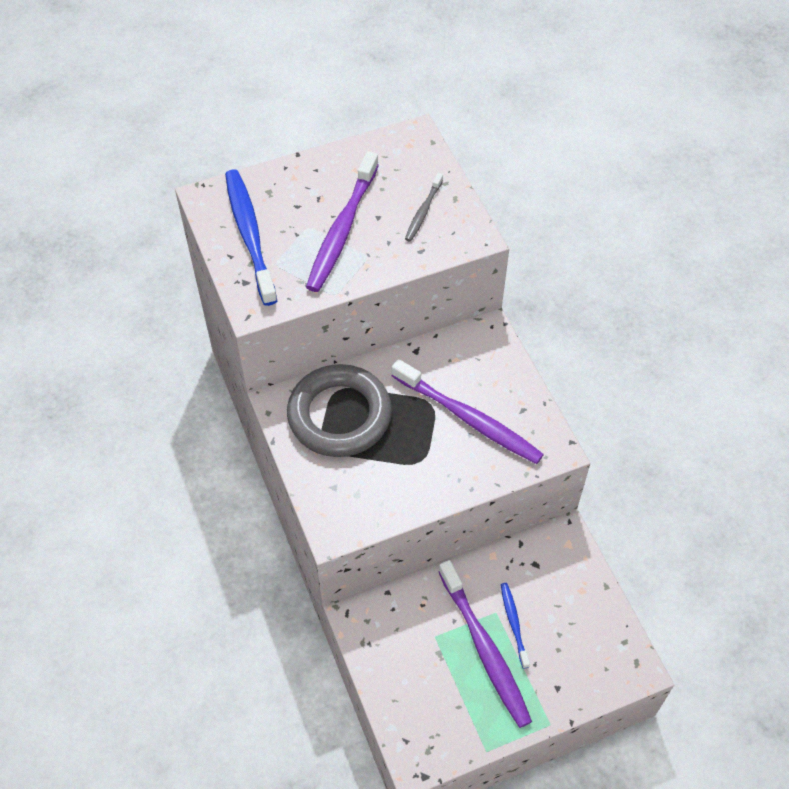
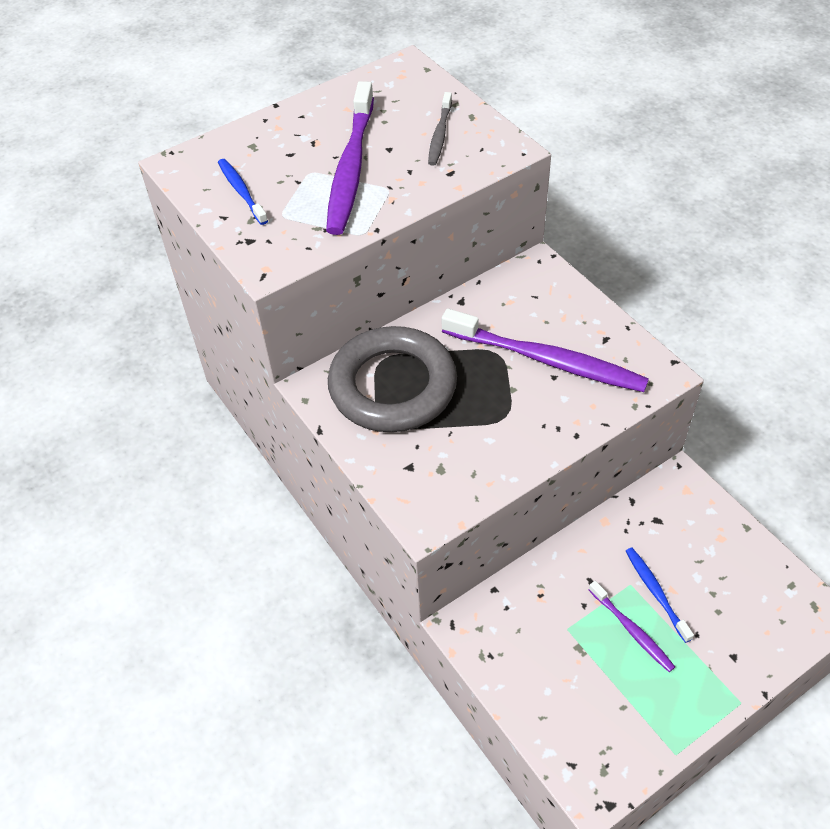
camera: 10 degrees left, 5 degrees down
(250, 234) = (241, 191): blue toothbrush -> blue toothbrush, size x0.51
(485, 649) = (632, 630): purple toothbrush -> purple toothbrush, size x0.51

